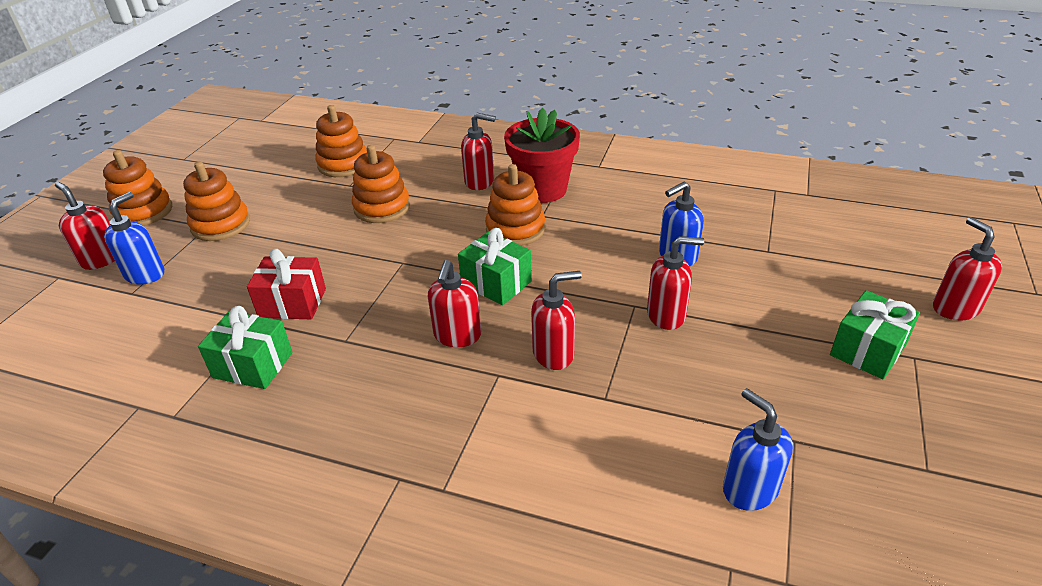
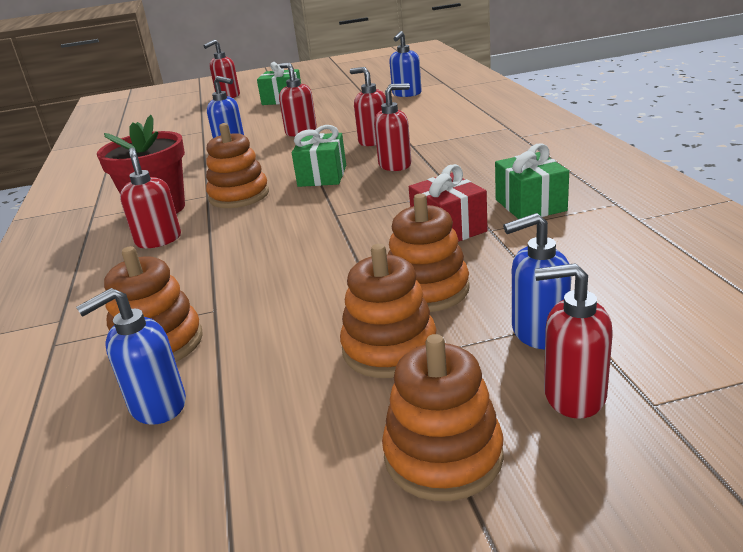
camera: 120 degrees left, 10 degrees down
(102, 259) = (573, 395): red soap dispenser -> red soap dispenser turned 90 degrees clockwise
(293, 157) = (157, 405): none -> blue soap dispenser
(382, 207) = (252, 264): orange stacking toy -> orange stacking toy (427, 290)

